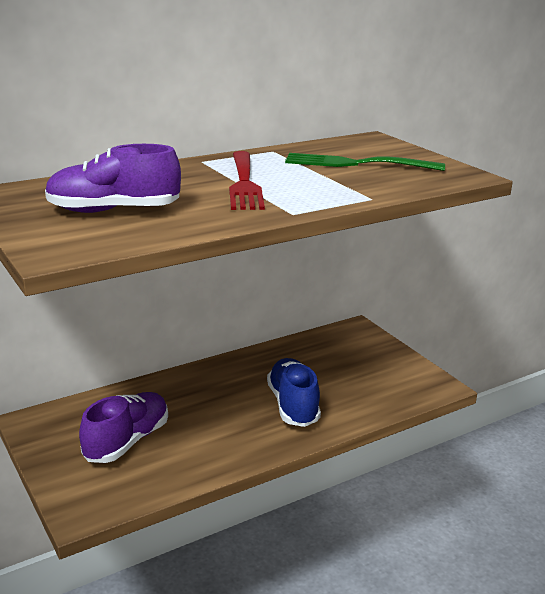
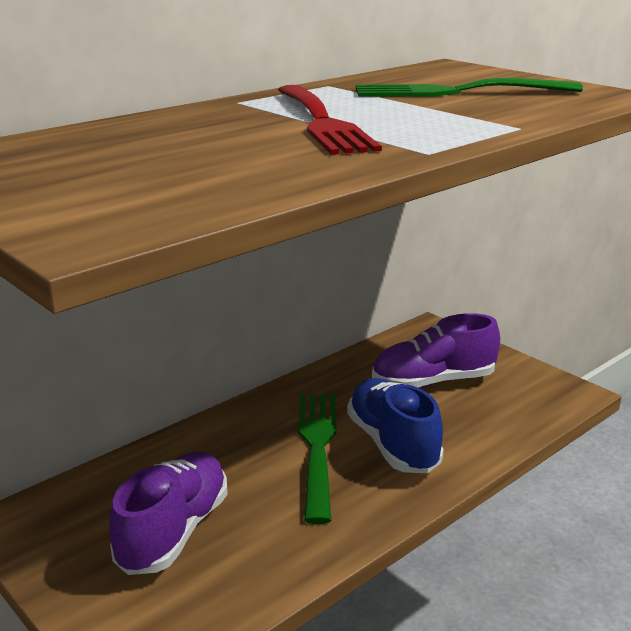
camera: 10 degrees left, 0 degrees up
(113, 211) = (148, 169): purple shoe -> purple shoe (433, 382)
(240, 401) = (318, 448): none -> green fork

